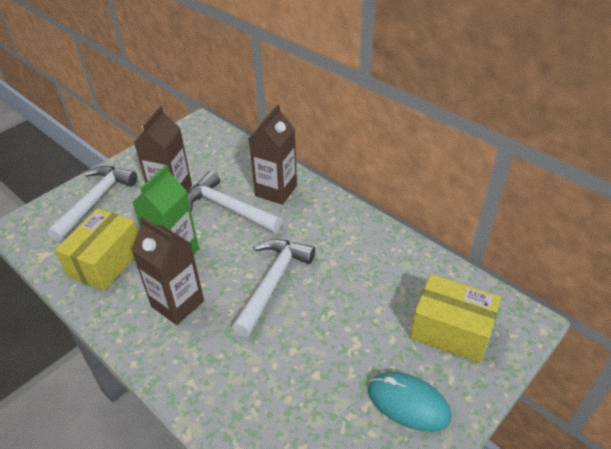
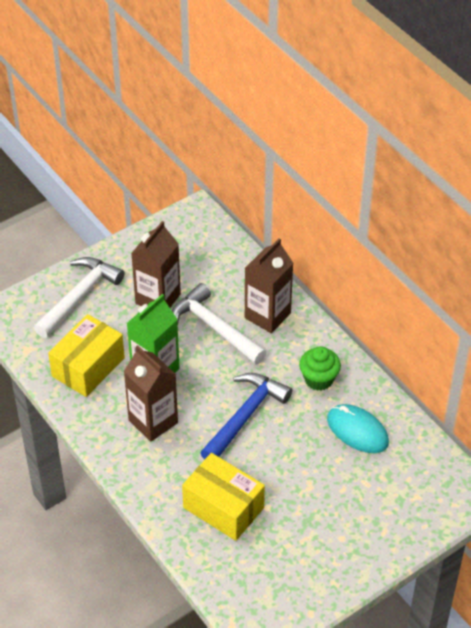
camera: 10 degrees right, 5 degrees up
(272, 282) = (245, 416): white hammer -> blue hammer
(337, 237) = (319, 379): none -> green cupcake
(408, 403) = (340, 544): turquoise mouse -> turquoise mouse (357, 431)
(451, 330) = (399, 490): yellow box -> yellow box (223, 507)

